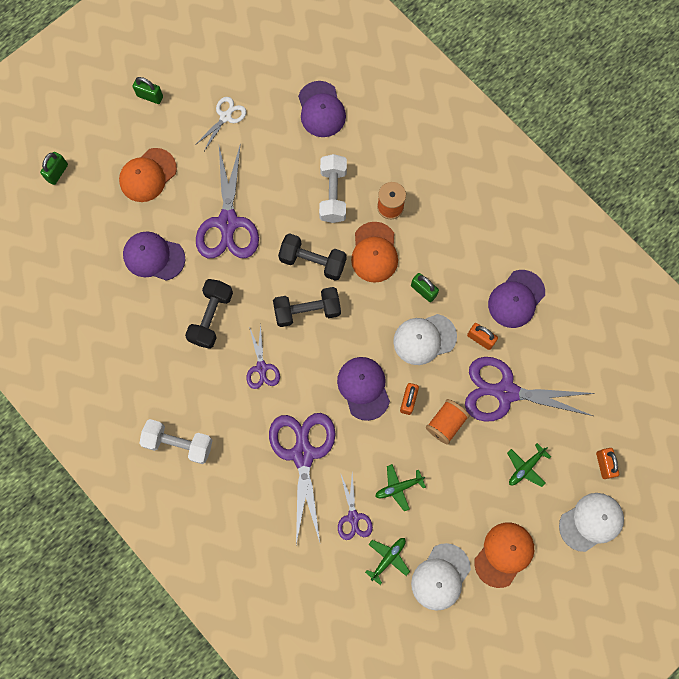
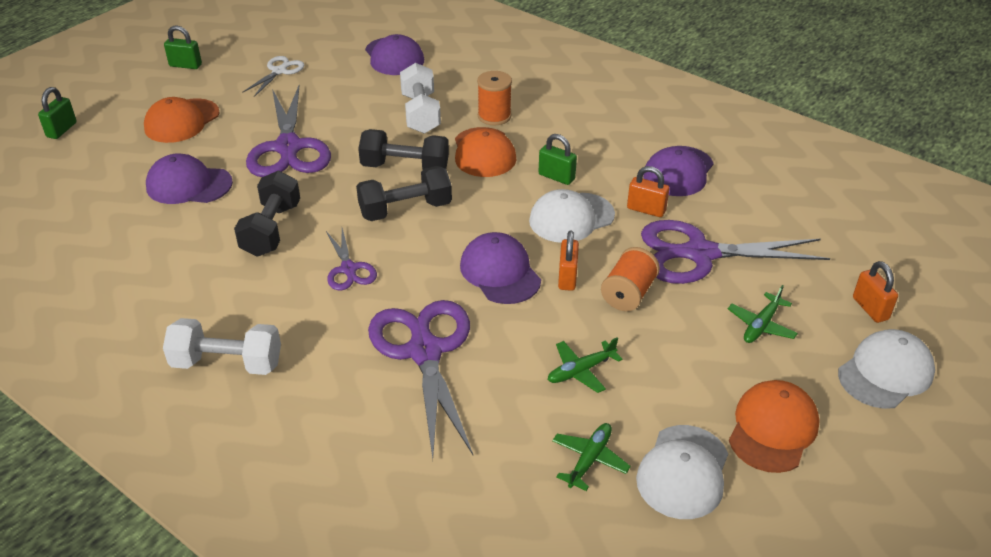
camera: 10 degrees left, 35 degrees down
(353, 517) = (519, 415): purple scissors -> none

